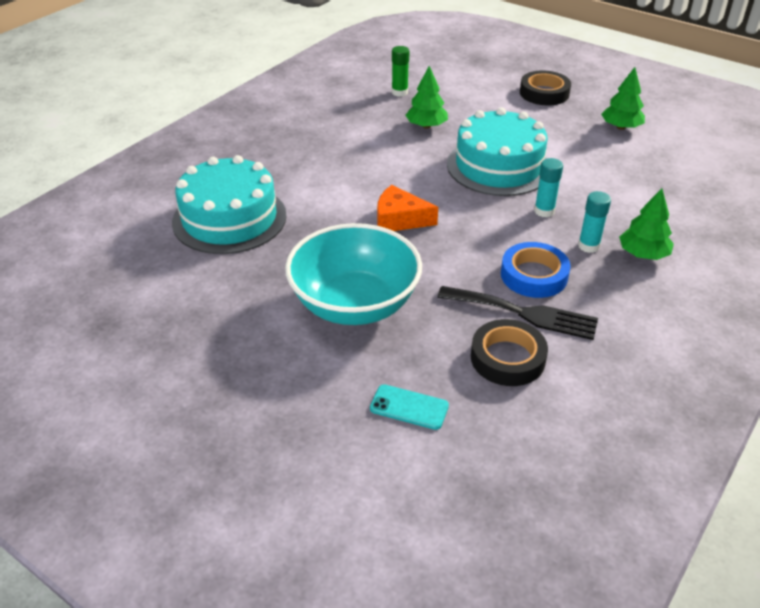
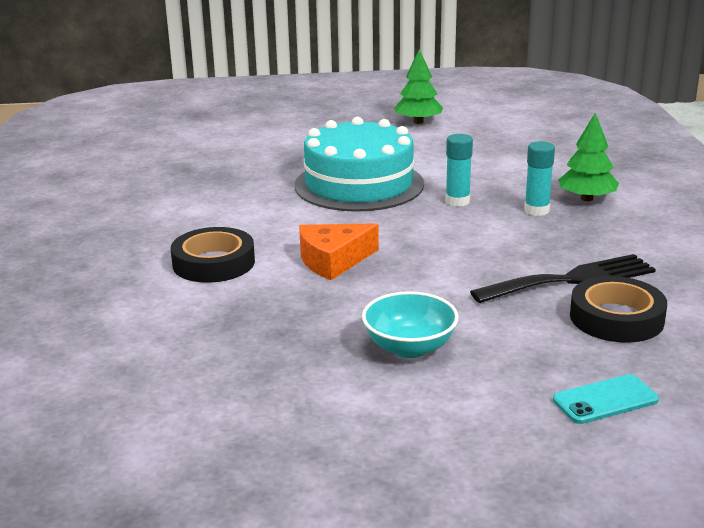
camera: 40 degrees left, 15 degrees down
(229, 218) = (130, 340): turquoise cake -> none
(355, 304) = (409, 347): turquoise bowl -> turquoise bowl, size x0.52
(399, 92) = (155, 163): green glue stick -> none
(426, 126) = (232, 179): green tree -> none
(534, 275) = (530, 249): blue tape -> none
(544, 93) = (308, 119): black tape -> black tape (213, 263)

